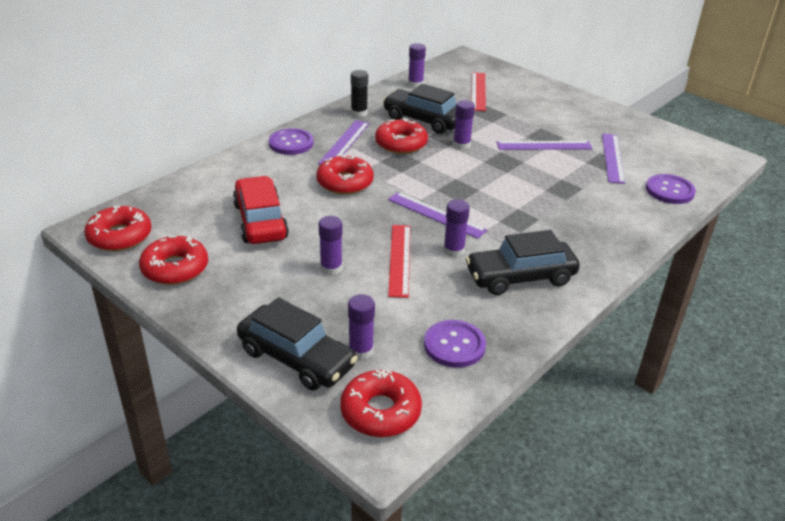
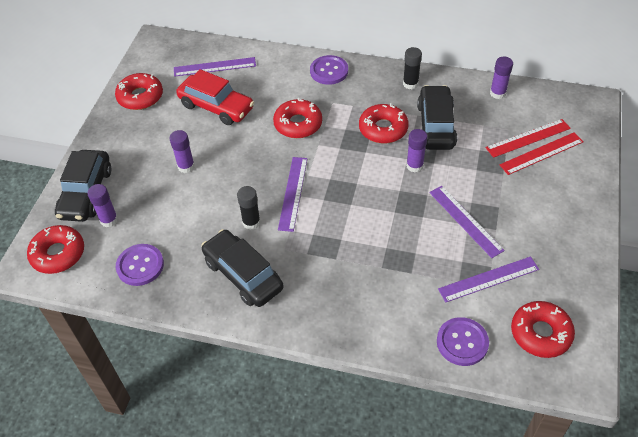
camera: 65 degrees right, 15 degrees up
(120, 236) = (156, 57): red donut -> red donut (540, 333)
(260, 221) = (216, 107): red car -> red car turned 75 degrees clockwise
(345, 143) = (355, 98): purple ruler -> purple ruler (214, 67)
(400, 259) = (220, 197): red ruler -> red ruler (541, 153)
(453, 251) = (251, 222): purple glue stick -> black glue stick

